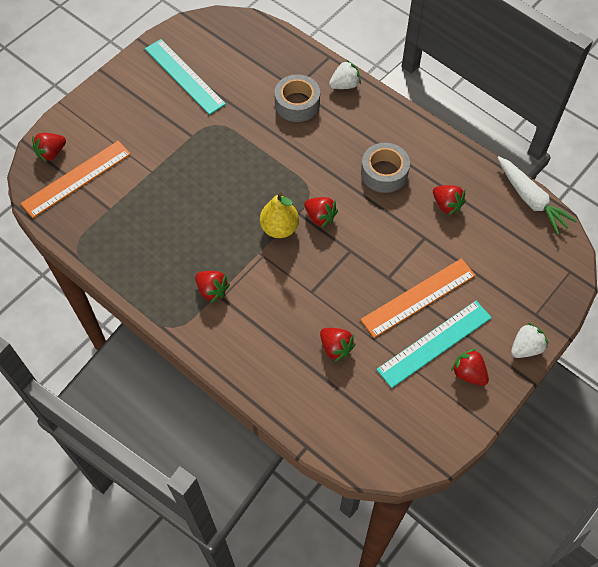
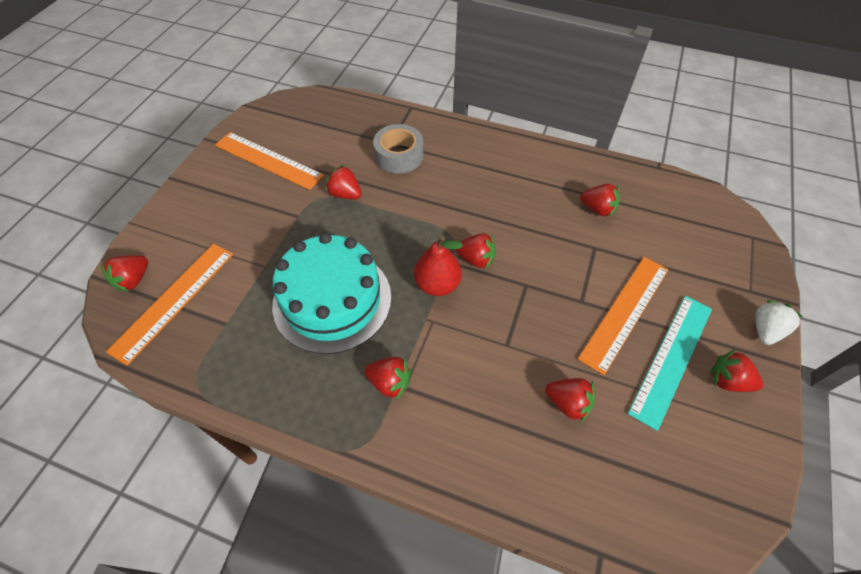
camera: 20 degrees left, 5 degrees down
(184, 76) = (268, 160): turquoise ruler -> orange ruler
(193, 215) = (332, 300): none -> turquoise cake
(237, 127) = (345, 194): none -> red strawberry
(279, 228) = (437, 284): yellow pear -> red pear
(344, 85) = (438, 127): white strawberry -> none
(384, 173) = (519, 196): grey tape -> none
(530, 199) = (672, 181): white carrot -> none

